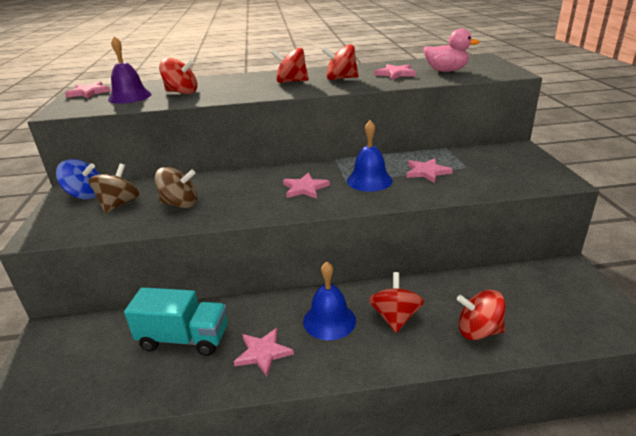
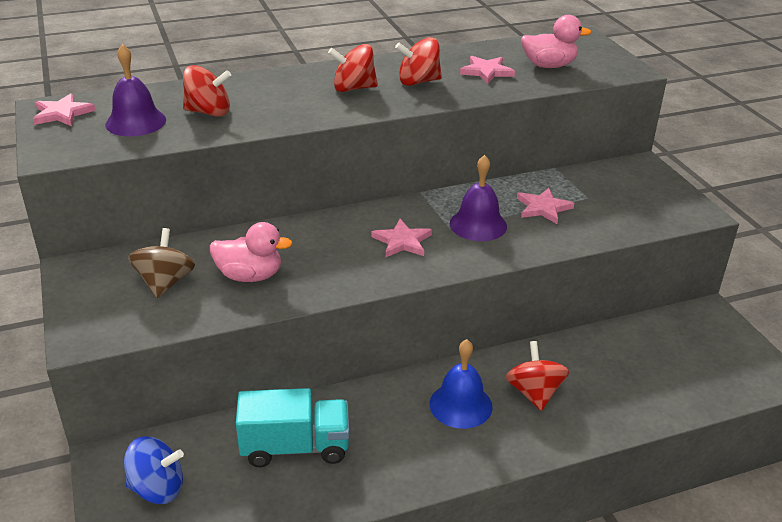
camera: 15 degrees left, 5 degrees up
(85, 195) = (105, 271): blue spinning top -> blue spinning top (157, 488)
(180, 204) = (250, 276): brown spinning top -> pink duck
(263, 353) = (399, 452): pink star -> none
(369, 180) = (478, 224): blue bell -> purple bell
(478, 331) = (627, 398): red spinning top -> none

